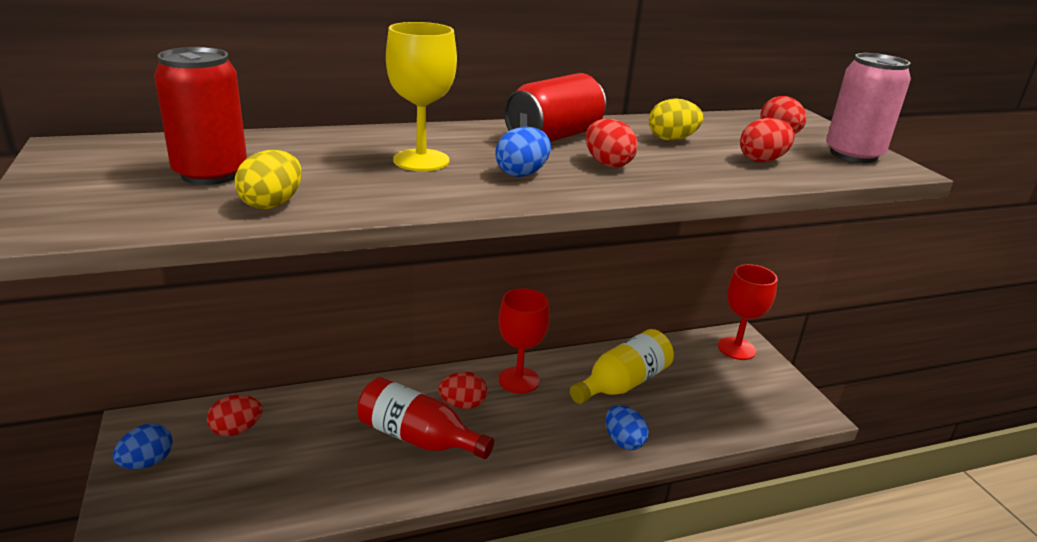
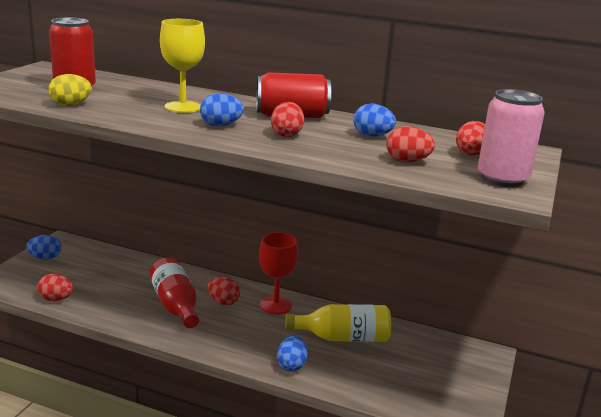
camera: 40 degrees right, 5 degrees down
(236, 430) = (97, 262): red egg -> red egg (56, 299)
(672, 139) = (372, 136): yellow egg -> blue egg
(736, 348) = (472, 359): red goblet -> none

